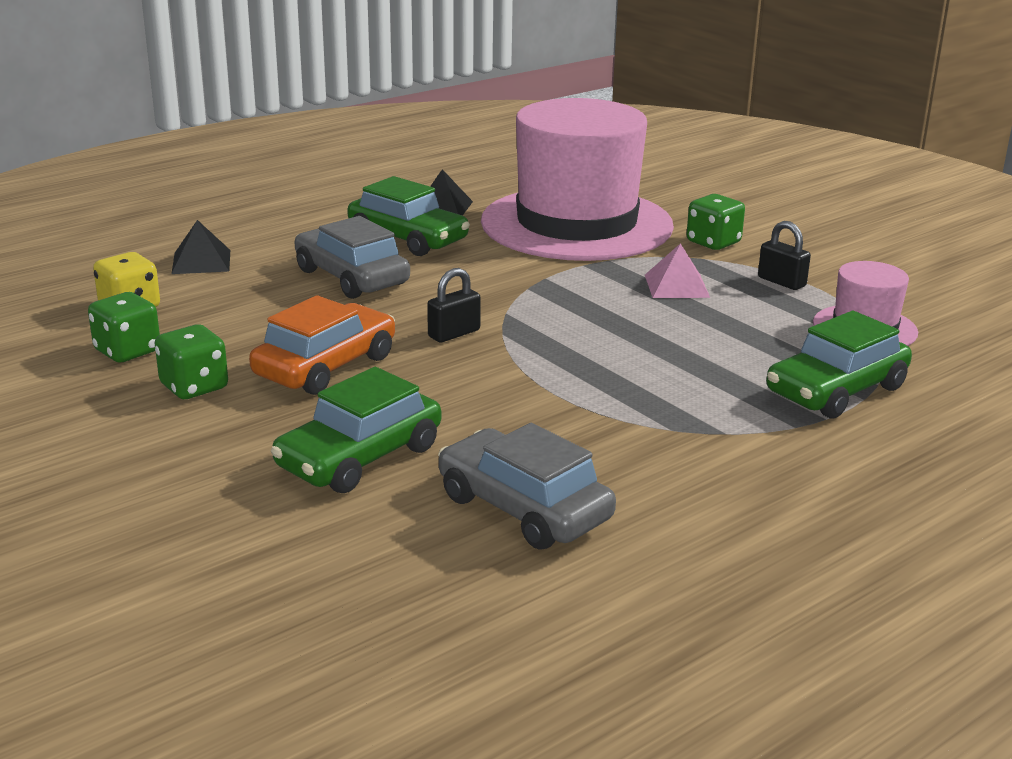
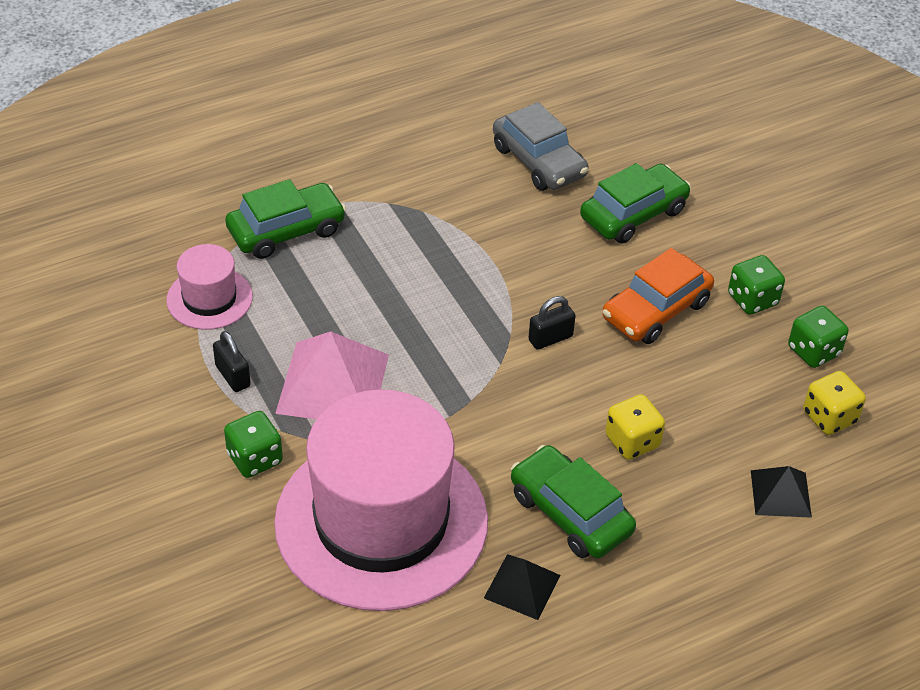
camera: 170 degrees left, 20 degrees up
(351, 277) = (632, 441): grey car -> yellow dice
(676, 286) = (333, 383): pink pyramid -> pink pyramid, size x1.81

